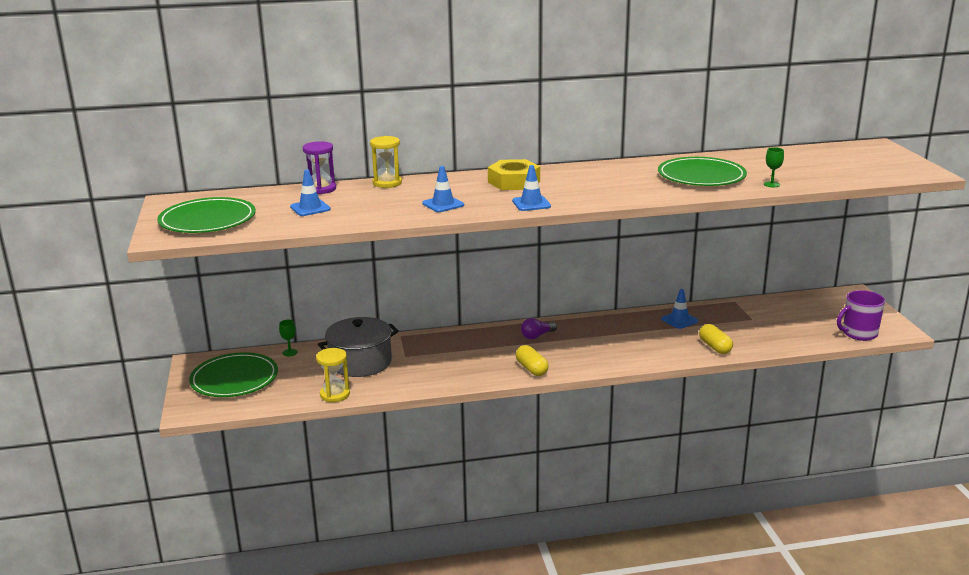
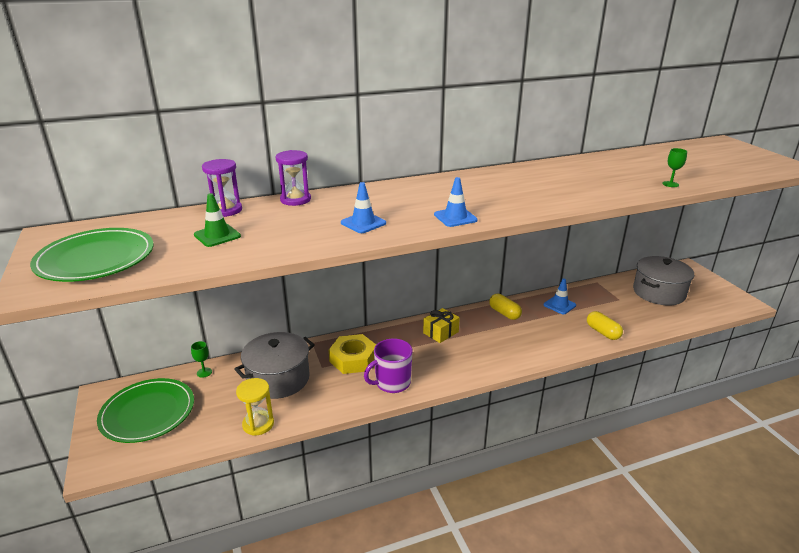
camera: 10 degrees left, 5 degrees up
(310, 208) = (217, 235): blue traffic cone -> green traffic cone
(387, 183) = (295, 200): yellow hourglass -> purple hourglass
(514, 182) = (425, 192): yellow nut -> yellow nut (353, 359)
(531, 369) = (448, 372): yellow capsule -> yellow capsule (504, 313)
(537, 336) = (441, 332): purple light bulb -> yellow gift
(701, 176) = (600, 178): green plate -> none
(802, 315) = (659, 292): none -> grey pot
(859, 333) = (714, 308): purple mug -> purple mug (392, 383)

